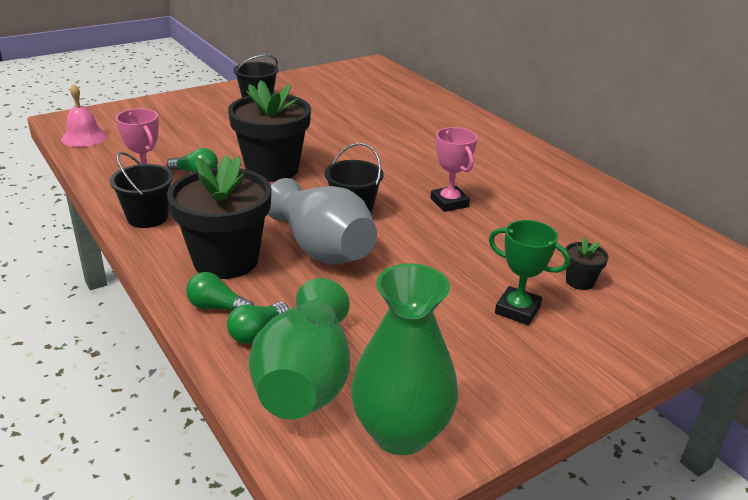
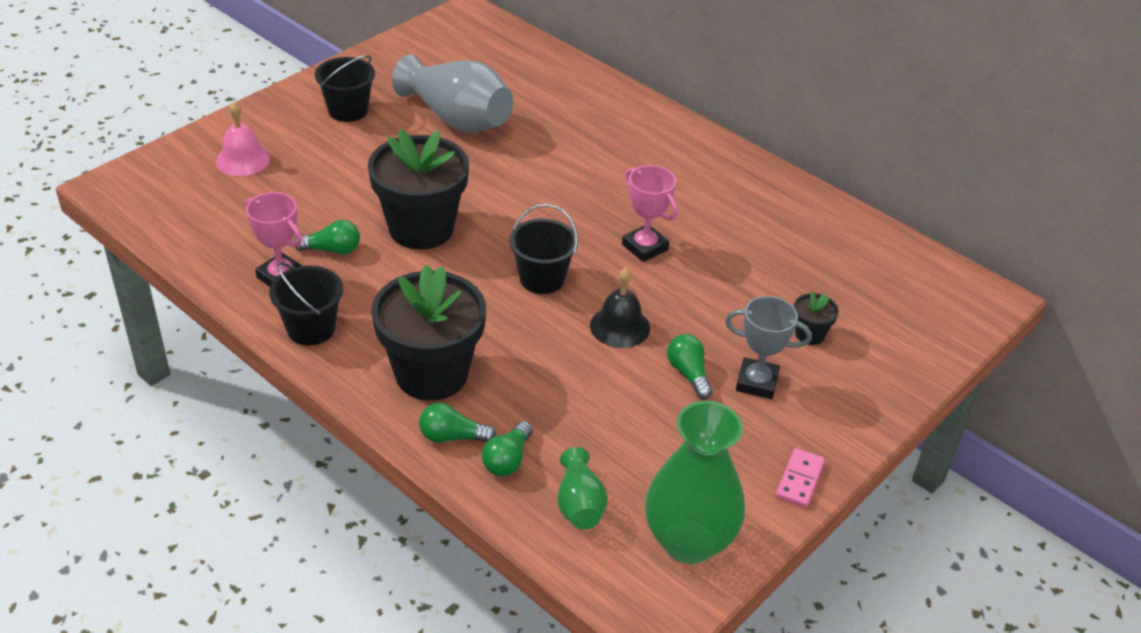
camera: 15 degrees left, 10 degrees up
(84, 137) = (156, 213): pink bell -> pink bell (243, 159)
(305, 380) = (579, 505): green vase -> green vase, size x0.52
(322, 248) = (529, 338): grey vase -> grey vase (457, 119)
(405, 251) = (620, 326): none -> black bell
(454, 294) = (688, 374): none -> green light bulb
(517, 310) = (757, 382): green trophy -> grey trophy
(536, 397) = (799, 480): none -> pink domino

